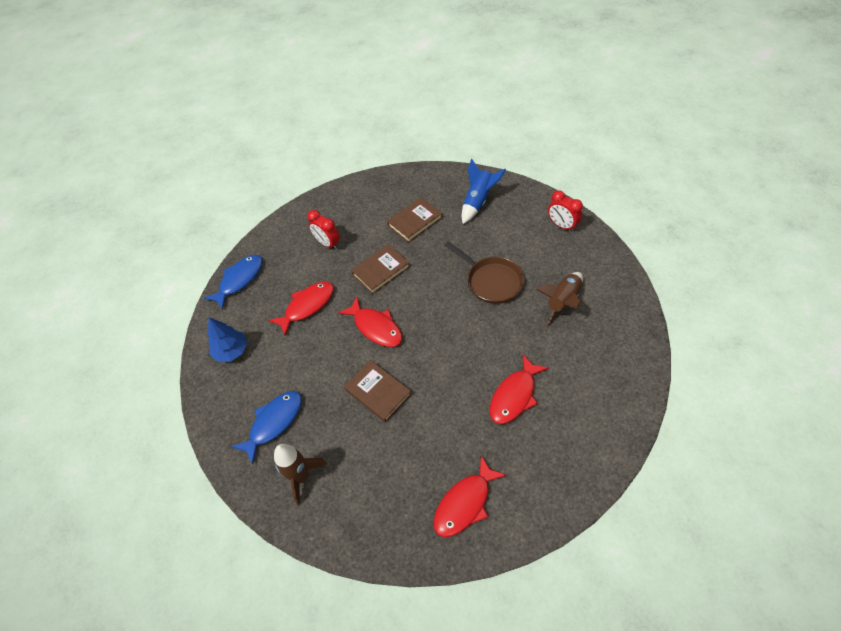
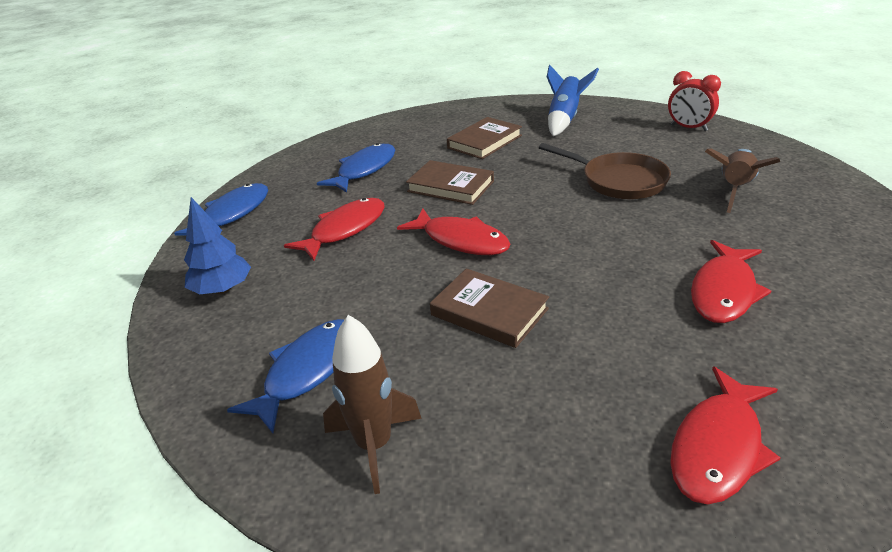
camera: 10 degrees left, 20 degrees down
(327, 243) = (364, 170): red clock -> blue fish
(381, 271) = (450, 186): brown book -> brown book turned 75 degrees clockwise

